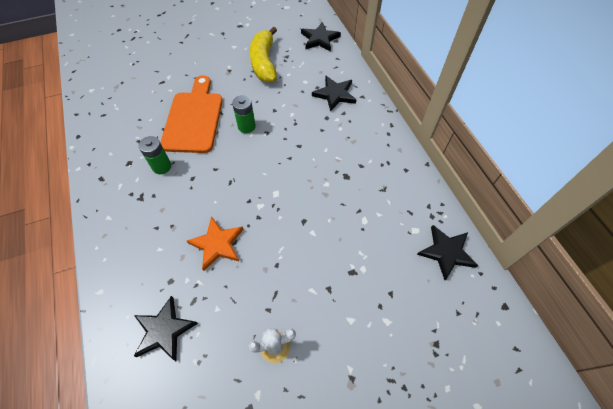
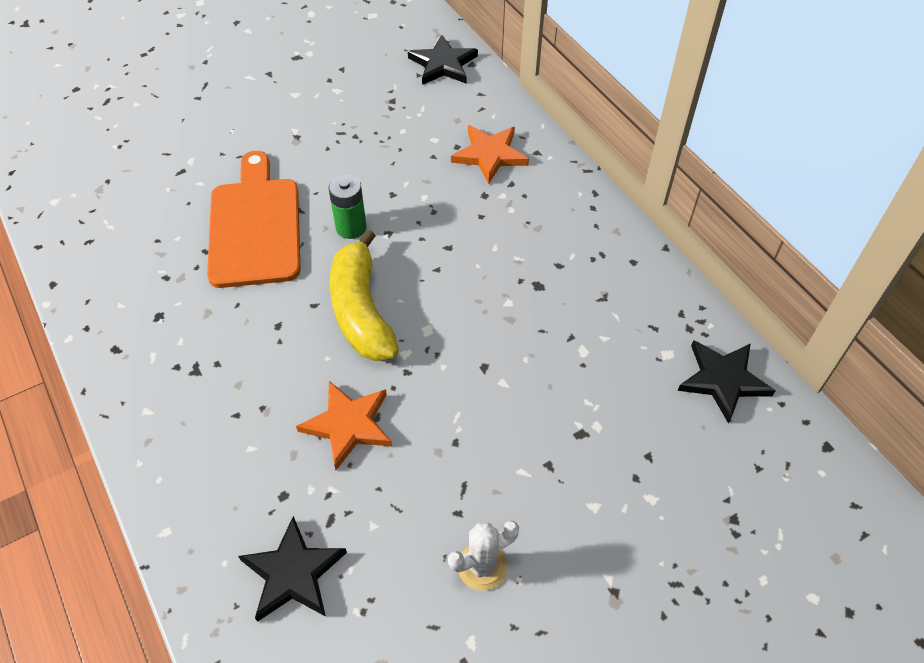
camera: 10 degrees left, 5 degrees down
(162, 166) = (219, 314): green battery -> none
(264, 62) = (355, 116): yellow banana -> yellow banana (361, 310)
(334, 94) = (489, 155): black star -> orange star

